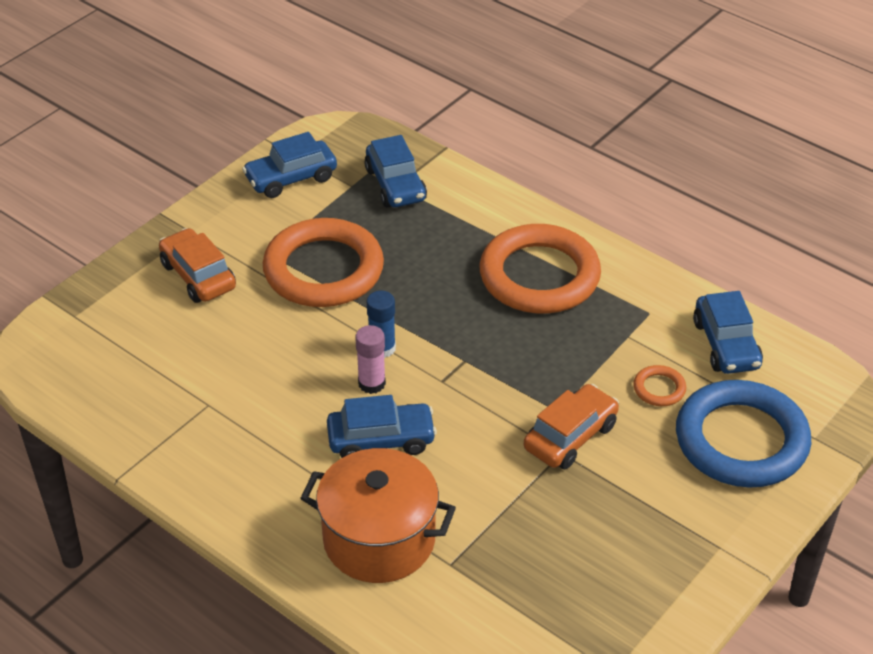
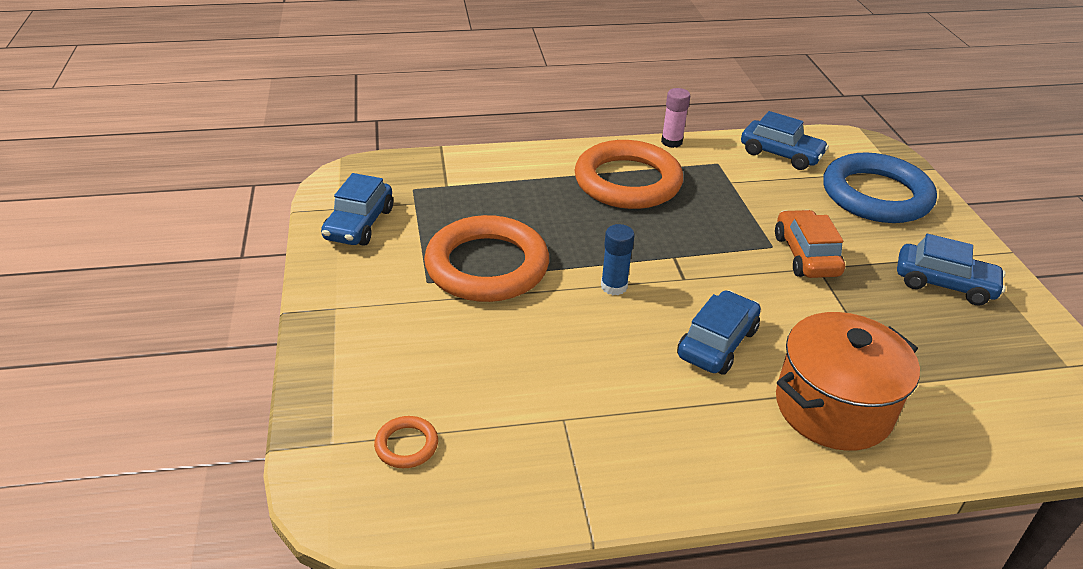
camera: 50 degrees left, 5 degrees down
(198, 276) = (396, 334): orange car -> none
(371, 383) = (647, 313): pink glue stick -> pink glue stick (671, 142)
(395, 185) = (445, 185): blue car -> blue car (944, 284)
(659, 389) = (795, 197): orange ring -> orange ring (406, 445)

